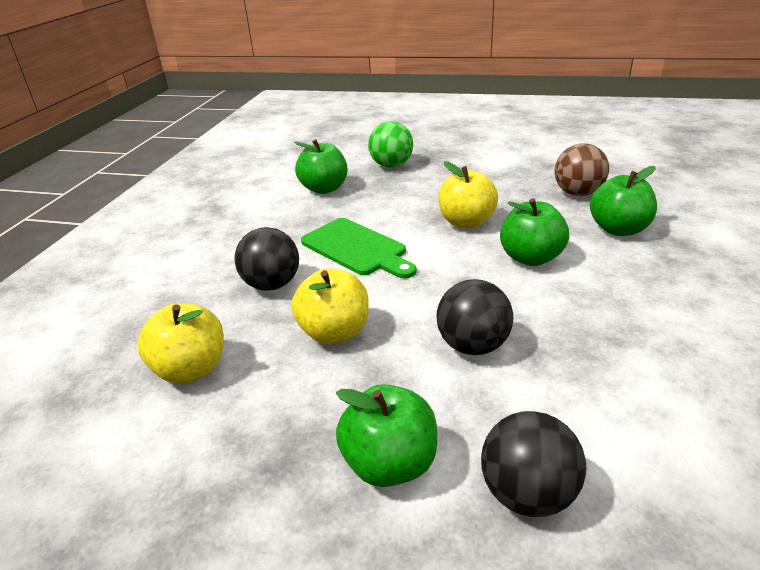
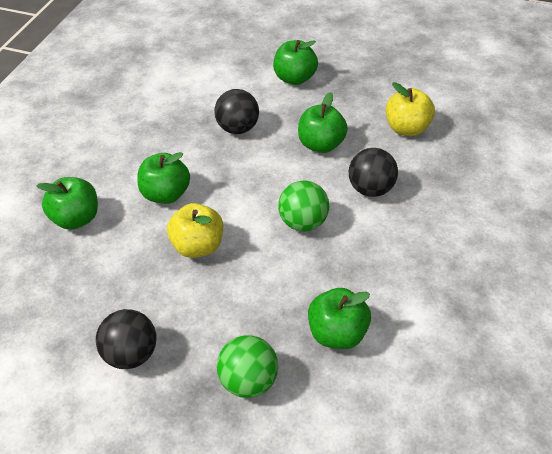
camera: 175 degrees left, 15 degrees up
(334, 332) = (321, 144): yellow apple -> green apple
(356, 248) = (303, 222): green cutting board -> green ball
(528, 494) = (240, 65): black ball -> black ball (131, 354)
(578, 193) = (70, 278): brown ball -> none

